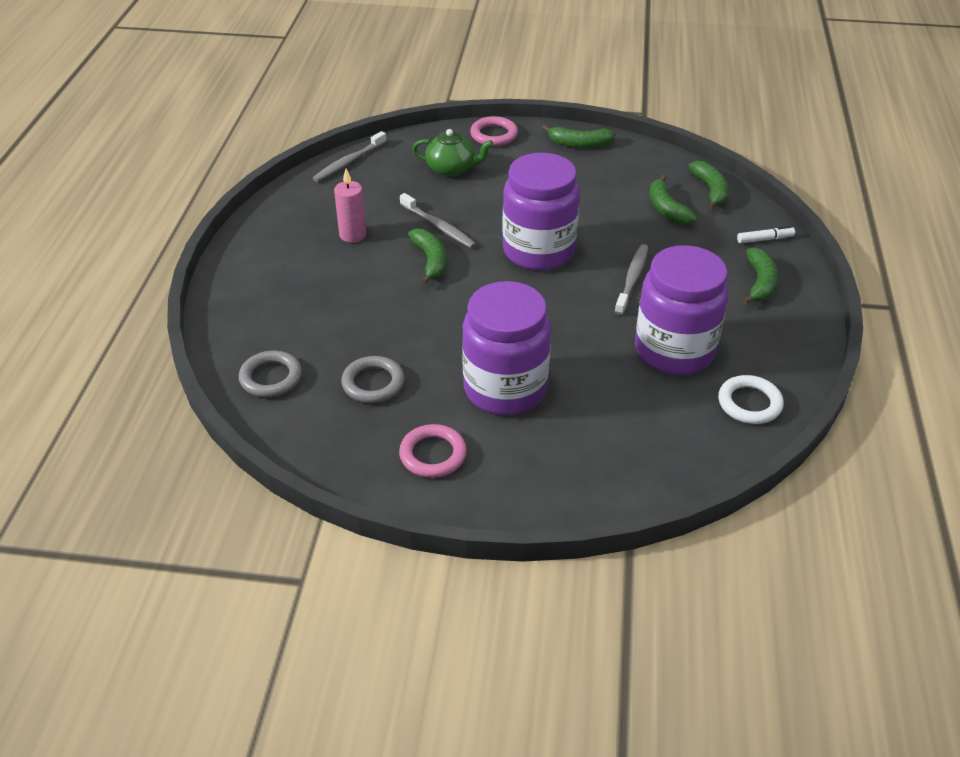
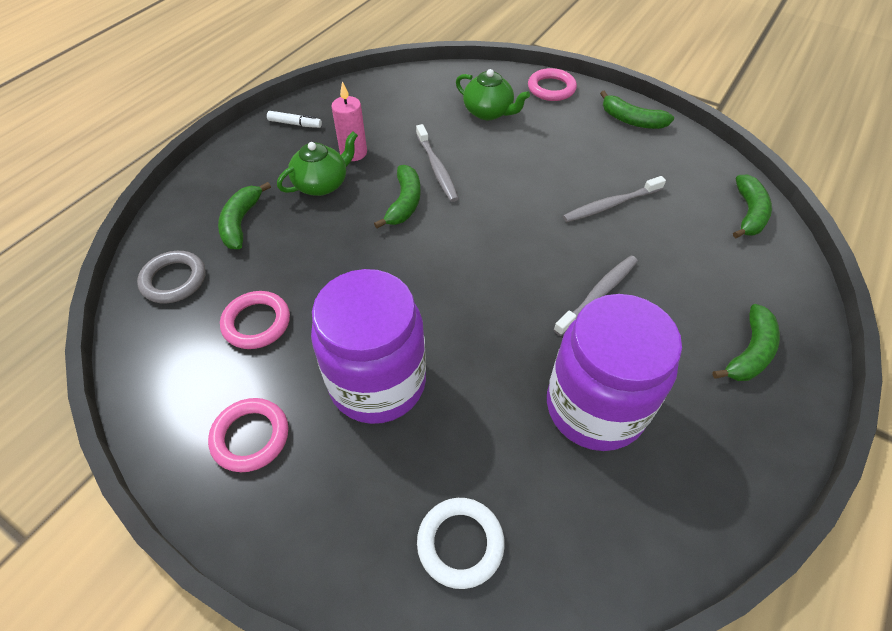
camera: 25 degrees right, 10 degrees up
(344, 267) = (322, 184): none -> green teapot
(348, 162) = (400, 80): grey toothbrush -> grey toothbrush (610, 205)
(373, 383) = (256, 323): grey ring -> pink ring
(538, 251) = (517, 226): purple jar -> none
(666, 209) = (685, 220): green banana -> green banana (241, 222)
(749, 403) = (648, 524): white ring -> white ring (460, 543)
(765, 239) = (785, 295): white marker -> white marker (295, 124)

